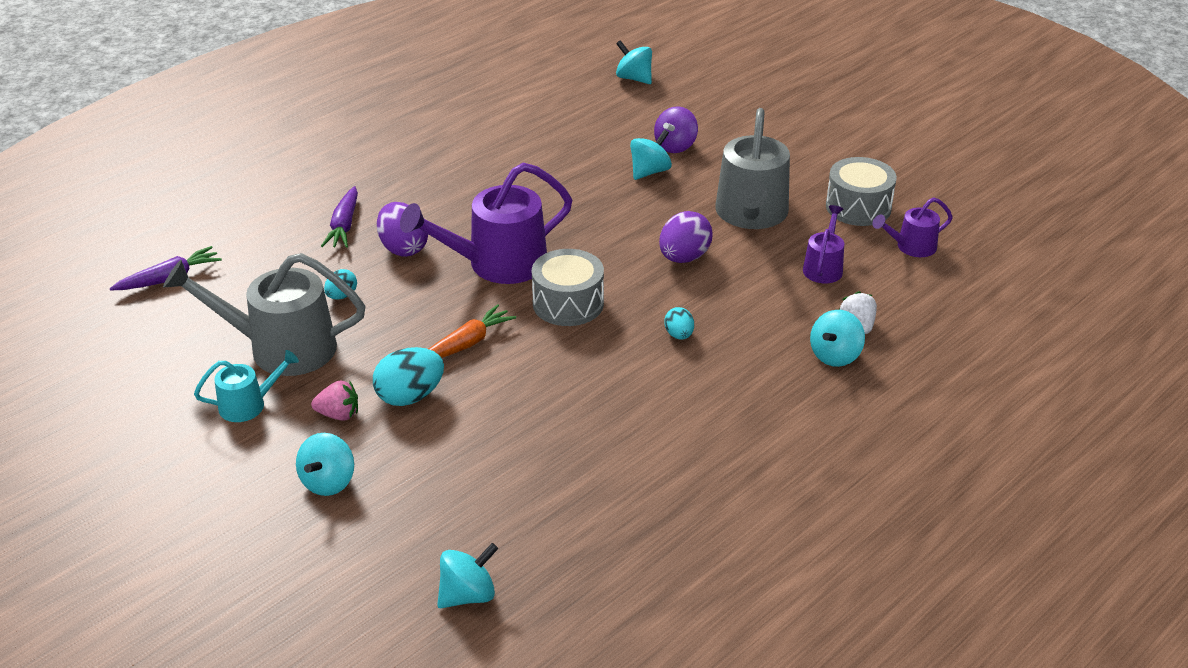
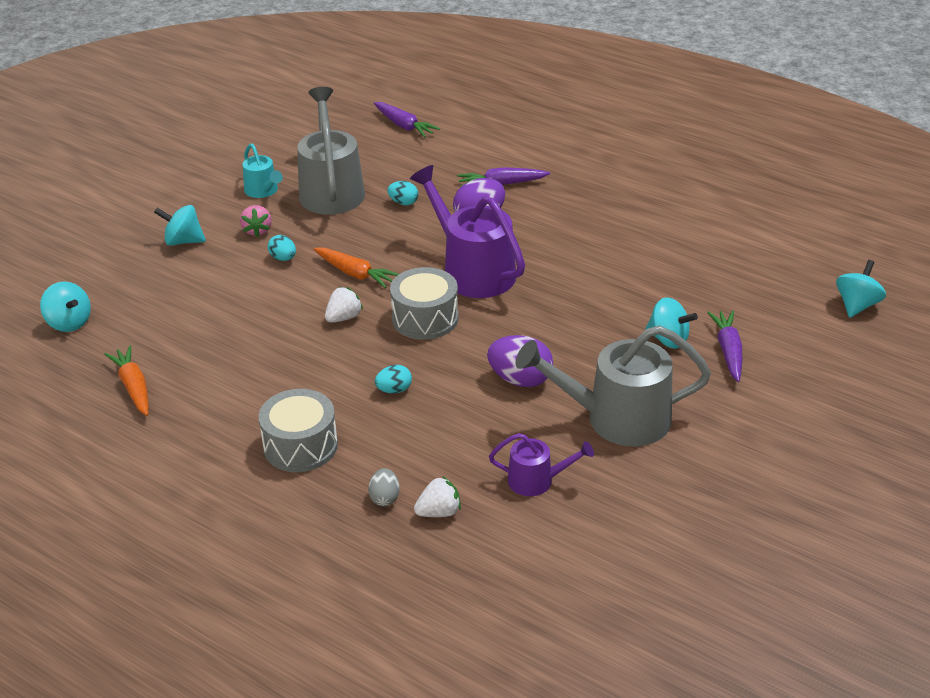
camera: 80 degrees right, 0 degrees up
(410, 396) = (283, 258): turquoise egg -> turquoise egg, size x0.56
(546, 358) = (344, 317): none -> white strawberry
(621, 531) = (133, 387): none -> orange carrot
(675, 146) = (728, 351): purple spinning top -> purple carrot
(835, 356) = (384, 498): turquoise spinning top -> grey egg
(858, 207) = (668, 502): grey drum -> grey drum (300, 446)
(911, 247) = (602, 551): purple watering can -> none

